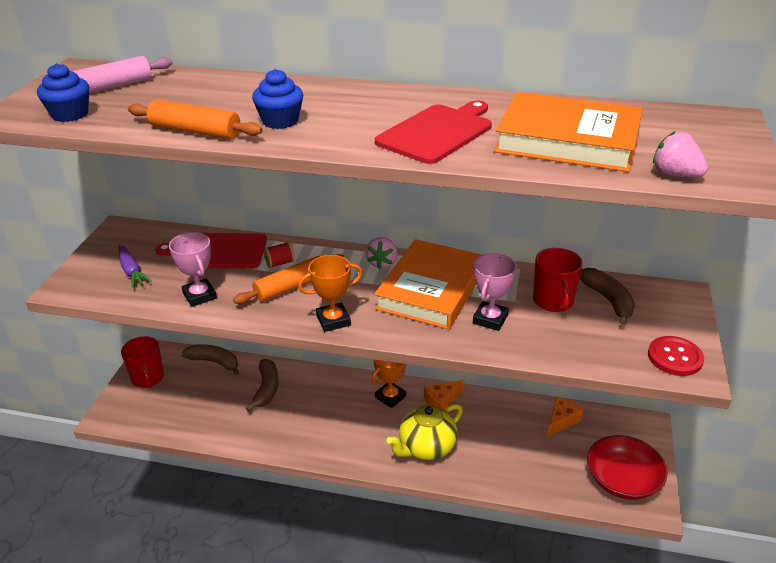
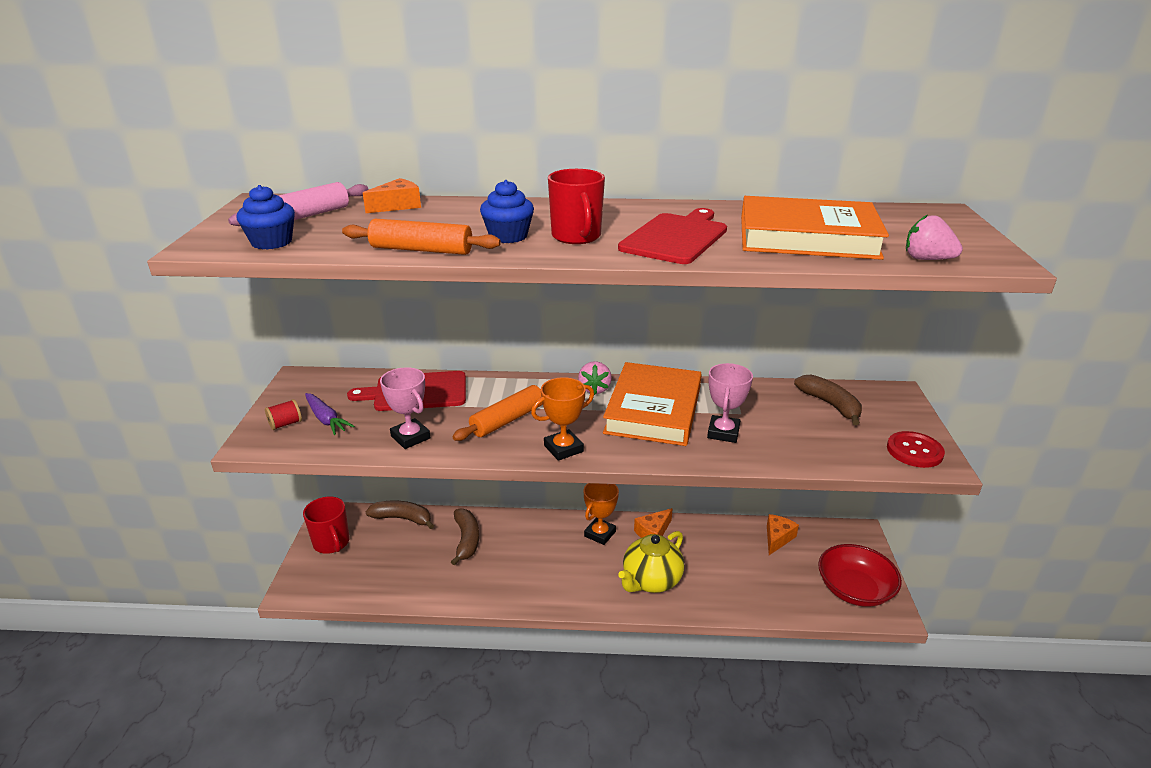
camera: 10 degrees left, 5 degrees down
(196, 80) = (397, 206): none -> orange cheese
(280, 263) = (487, 398): red spool -> red spool (285, 424)
(553, 301) = (778, 410): red mug -> red mug (576, 237)

